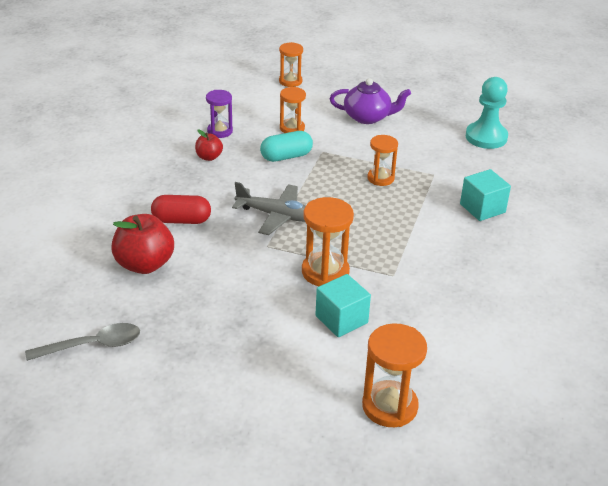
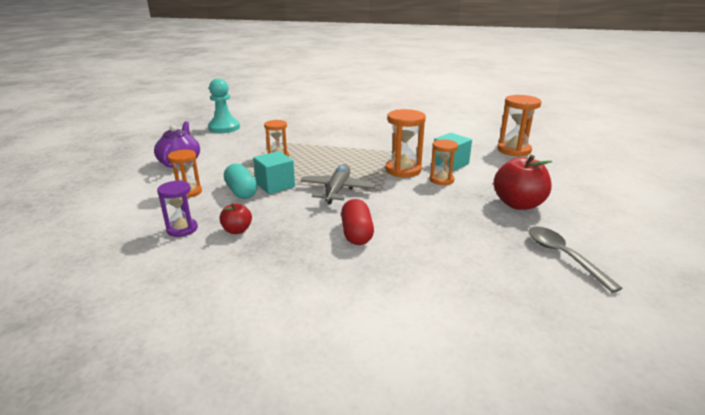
camera: 95 degrees left, 10 degrees down
(144, 264) = (435, 245): red apple -> red apple (518, 204)
(290, 81) = (86, 198): orange hourglass -> orange hourglass (441, 180)
(482, 208) = (313, 130): turquoise cube -> turquoise cube (275, 185)

